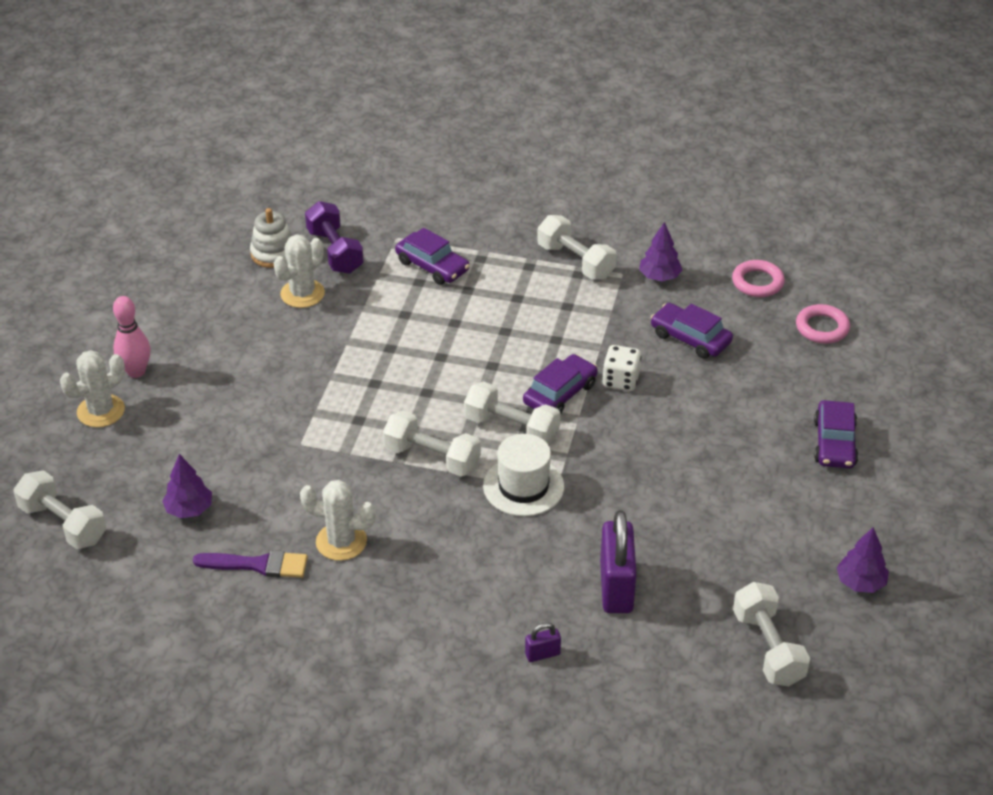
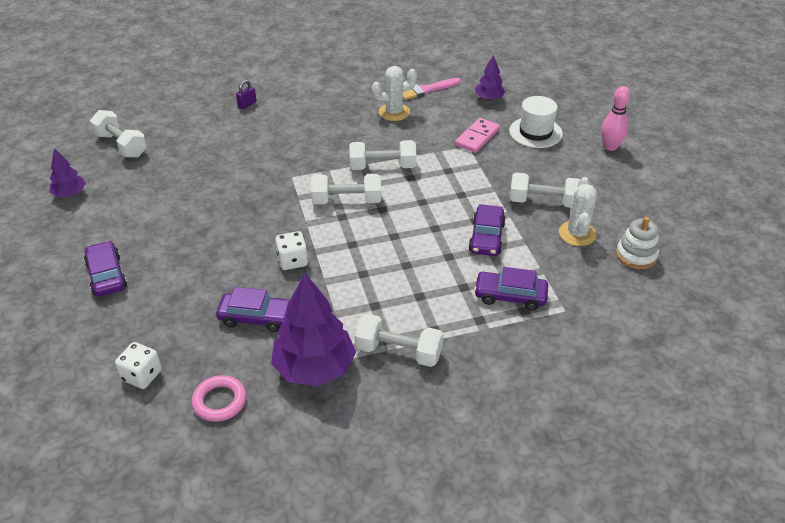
camera: 150 degrees right, 0 degrees up
(63, 524) = (542, 73): white dumbbell -> white dumbbell (543, 202)
(101, 411) = (598, 121): white cactus -> none
(258, 565) = (426, 90): purple brush -> pink brush
(275, 452) = (477, 137): none -> pink domino
(335, 251) = (595, 276): purple dumbbell -> none
(523, 486) = (313, 171): white hat -> white hat (535, 132)
(560, 393) = (330, 235): purple car -> purple car (486, 237)
(616, 587) = (223, 143): purple padlock -> none
(659, 277) = (314, 368): purple tree -> purple tree, size x1.92
(822, 328) = (142, 375): pink ring -> white dice

